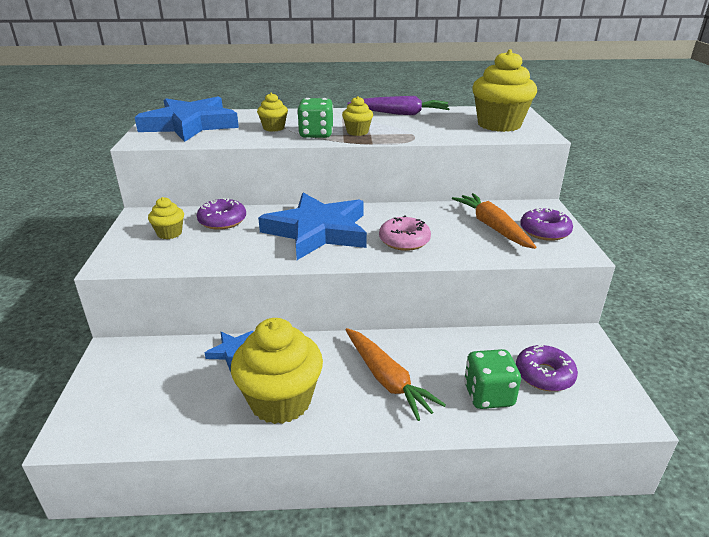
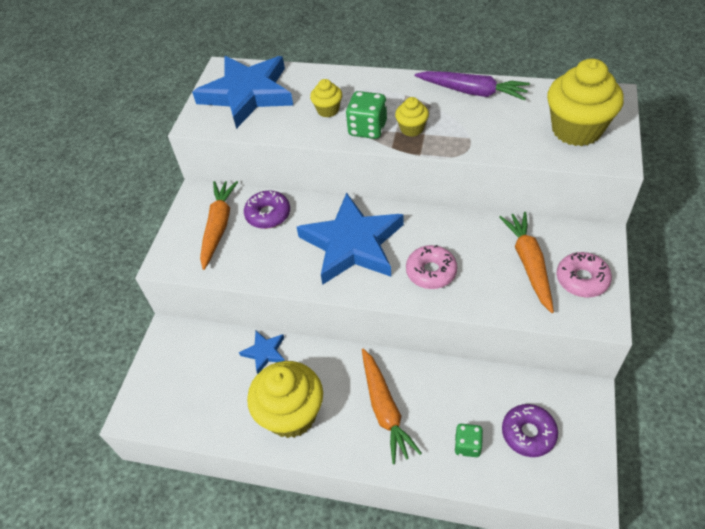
camera: 20 degrees right, 20 degrees up
(169, 233) = (218, 227): yellow cupcake -> orange carrot
(488, 395) = (467, 445): green dice -> green dice, size x0.66
(544, 231) = (582, 279): purple donut -> pink donut

